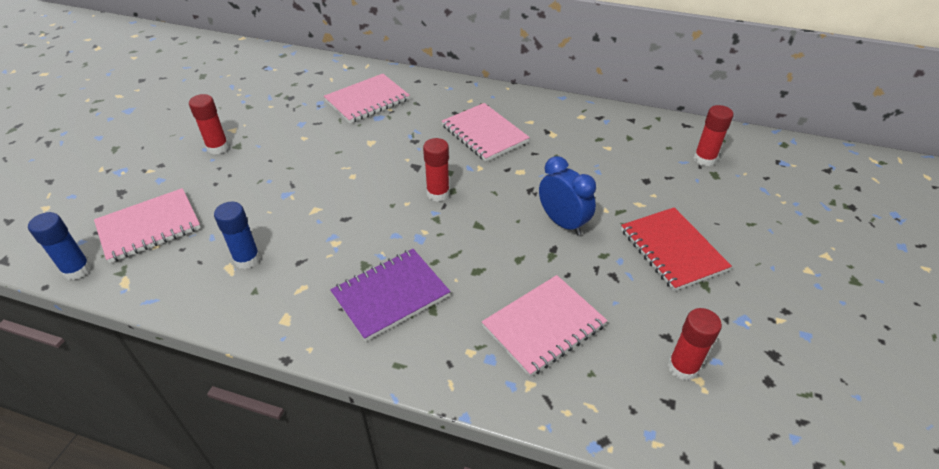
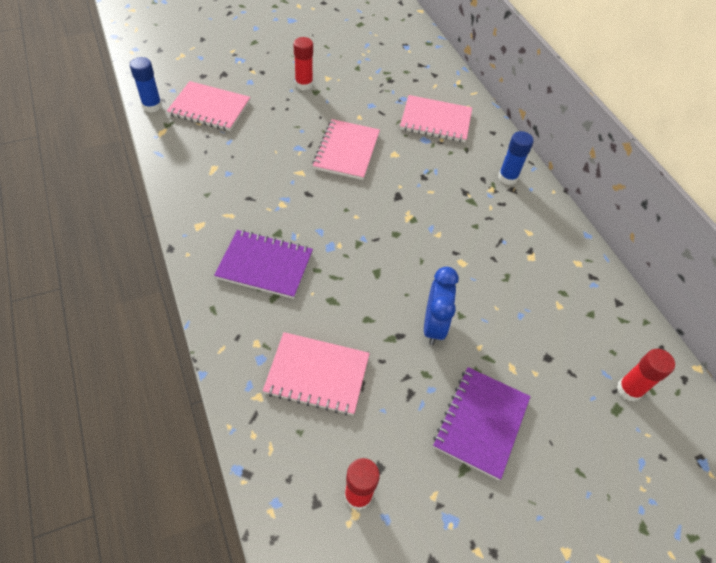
camera: 45 degrees right, 10 degrees up
(247, 259) = (227, 171): blue glue stick -> blue glue stick (507, 177)
(438, 193) = (384, 227): red glue stick -> none
(484, 134) = (479, 213): pink notebook -> pink notebook (346, 151)
(672, 250) = (481, 423): red notebook -> purple notebook

